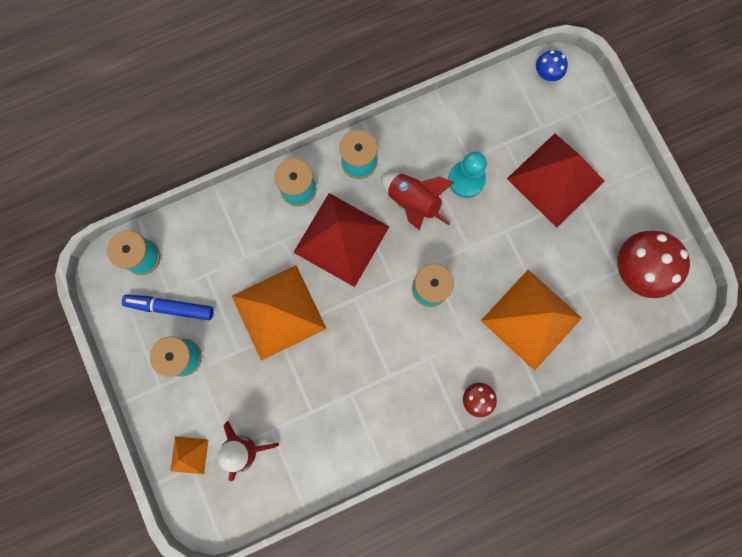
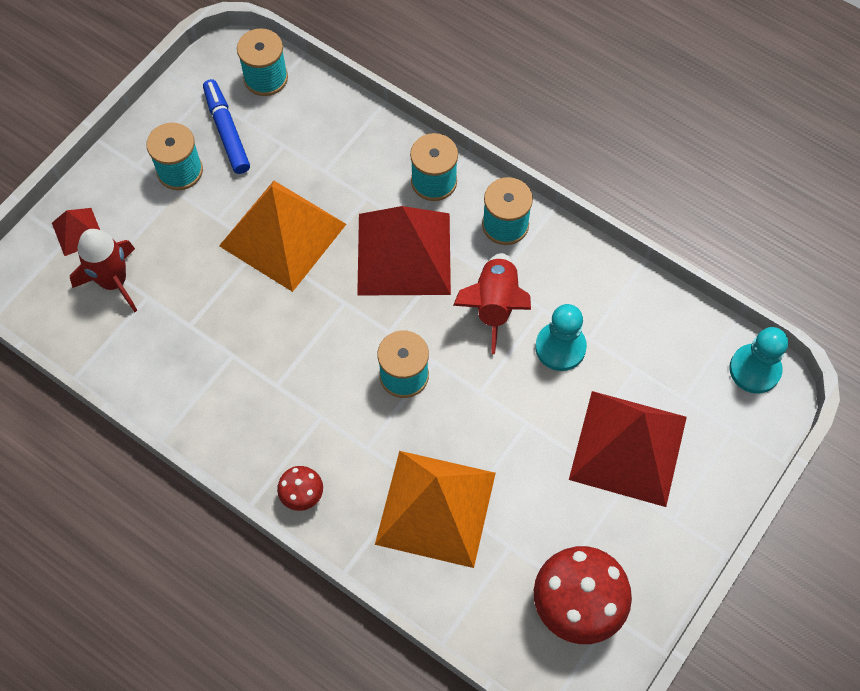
camera: 60 degrees right, 15 degrees down
(189, 455) = (78, 231): orange pyramid -> red pyramid
(547, 74) = (754, 369): blue mushroom -> turquoise pawn

